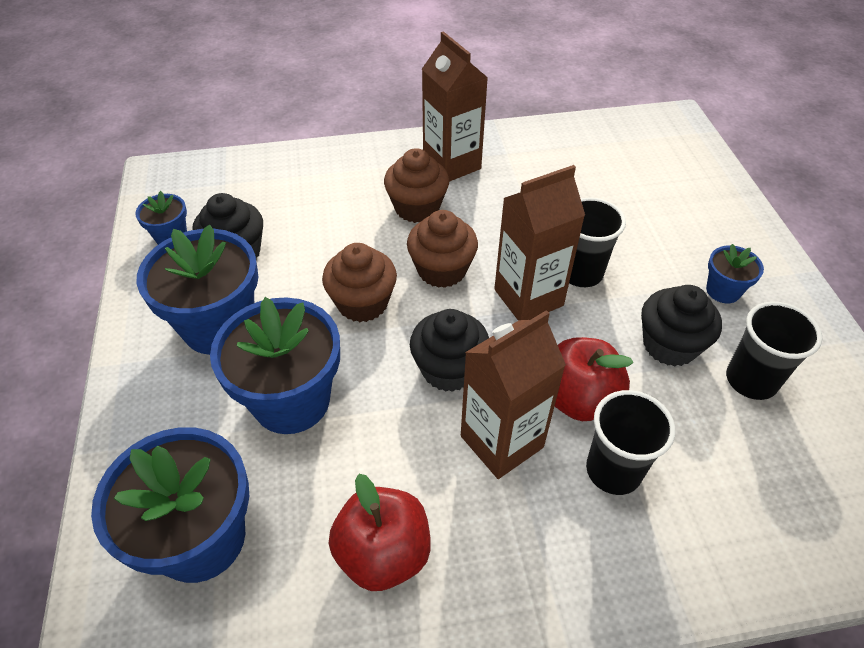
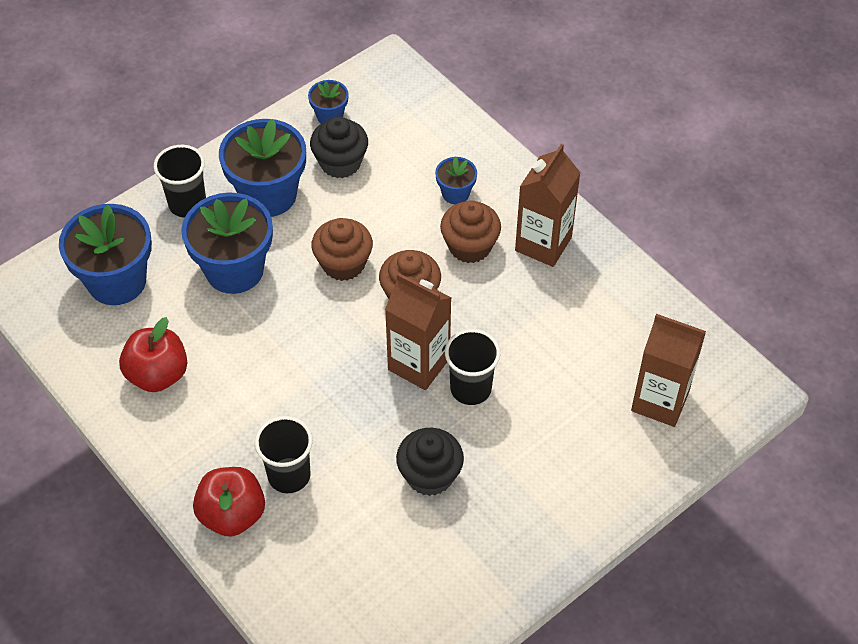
camera: 60 degrees right, 5 degrees up
(449, 369) = (316, 344): black cupcake -> none
(501, 441) = (273, 402): brown carton -> brown carton (660, 401)
(578, 399) = (338, 433): red apple -> red apple (232, 514)
(723, 291) = (518, 496): blue flower pot -> blue flower pot (455, 193)
(751, 380) = (427, 540): black cup -> black cup (187, 204)

